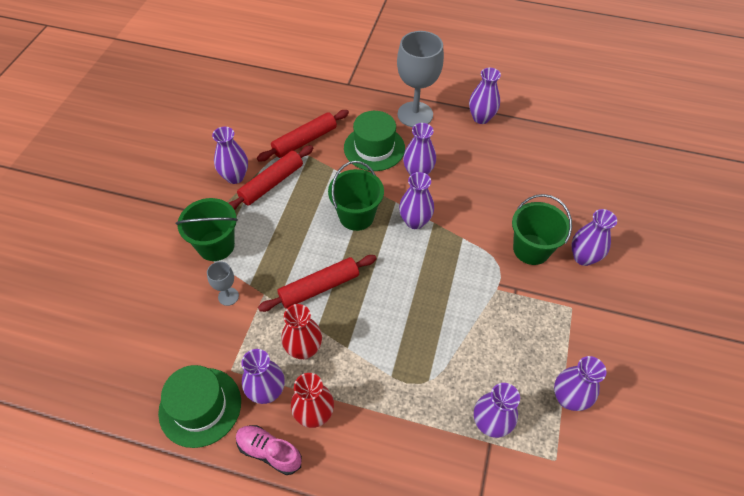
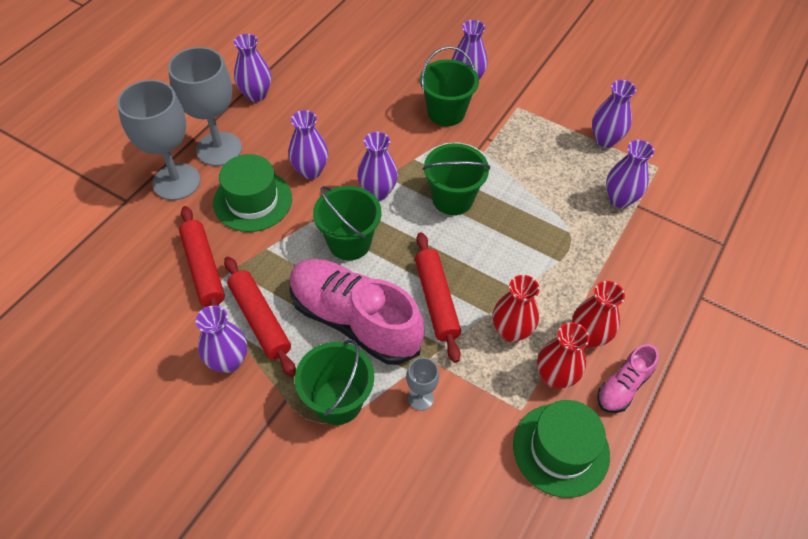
camera: 75 degrees left, 0 degrees up
(267, 391) = (555, 377): purple vase -> red vase
(285, 238) = (354, 320): none -> pink shoe
(374, 103) = (176, 182): none -> grey goblet
(429, 276) = (452, 199): none -> green bucket

